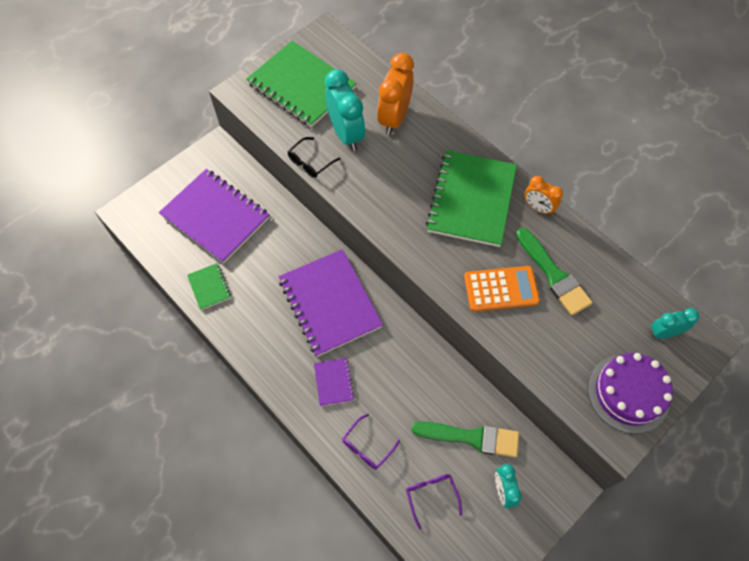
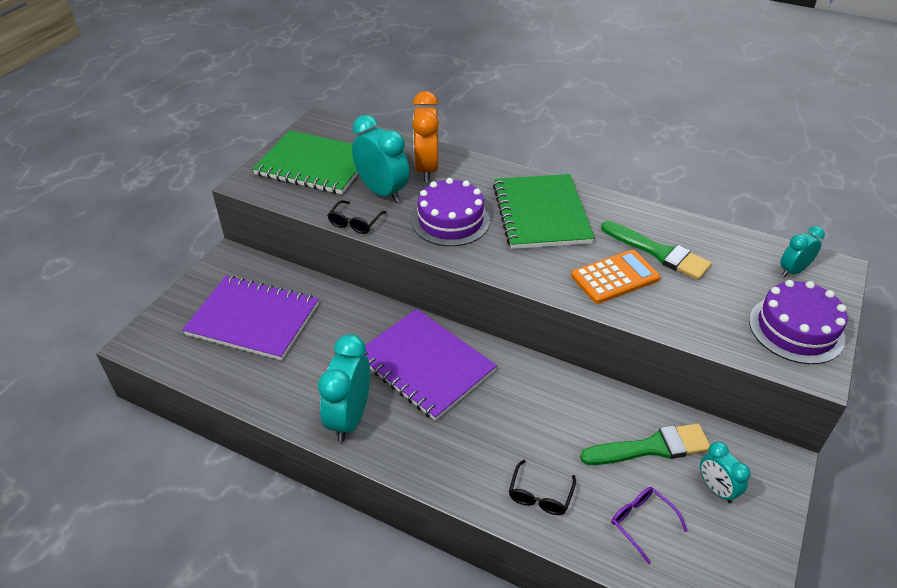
camera: 20 degrees left, 20 degrees down
(209, 287) = (273, 389): green notebook -> none
(255, 332) = (349, 418): none -> turquoise clock
(334, 382) = (467, 441): purple notebook -> none
(367, 446) = (540, 495): purple glasses -> black glasses
(390, 184) = (450, 221): none -> purple cake
(538, 208) = (609, 204): orange clock -> none

